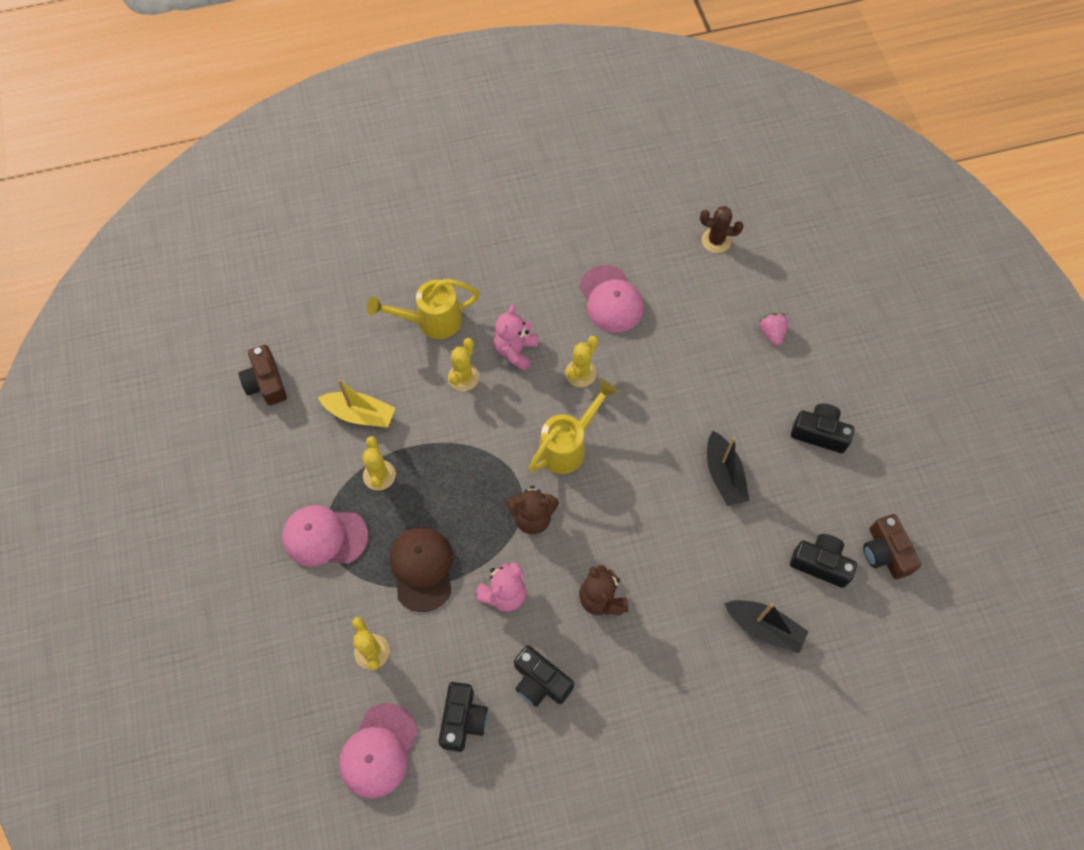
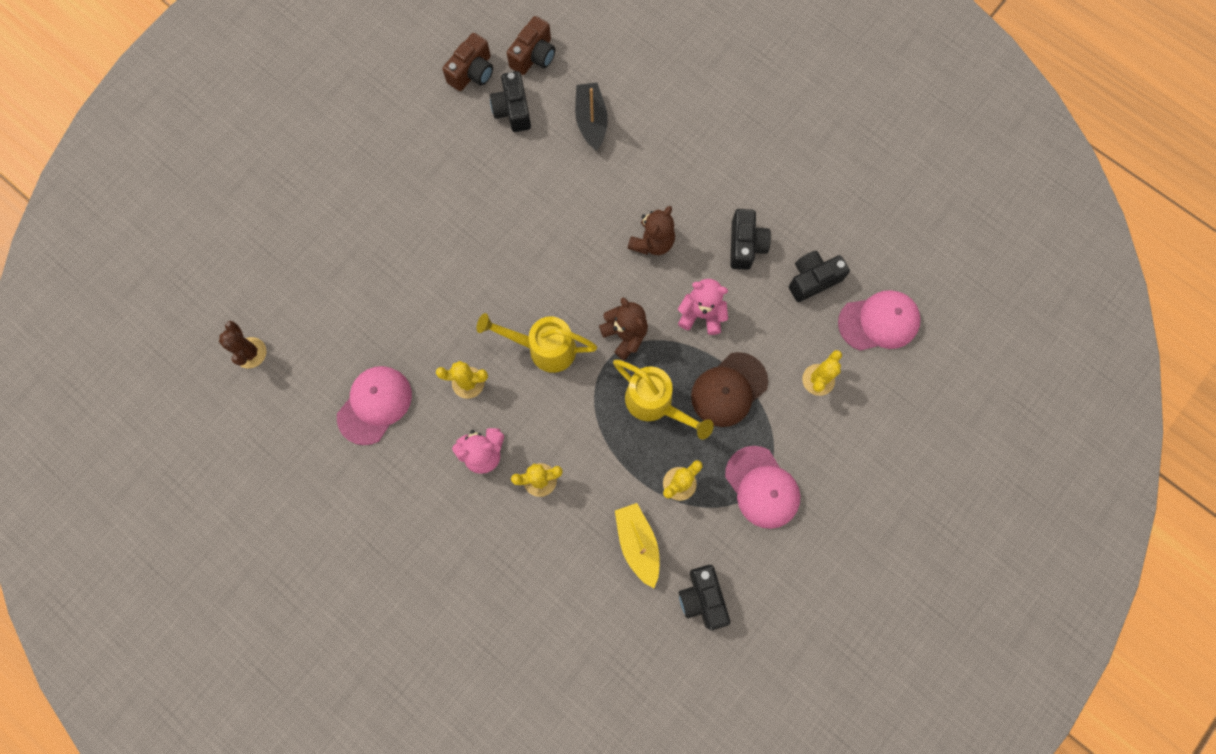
camera: 125 degrees left, 10 degrees up
(266, 383) = (669, 656): brown camera -> brown camera (534, 56)
(431, 321) = (504, 551): yellow watering can -> yellow watering can (655, 404)
(724, 475) = (486, 215): black boat -> none
(771, 333) = (324, 252): pink strawberry -> none
(819, 433) = (399, 166): black camera -> black camera (702, 598)

